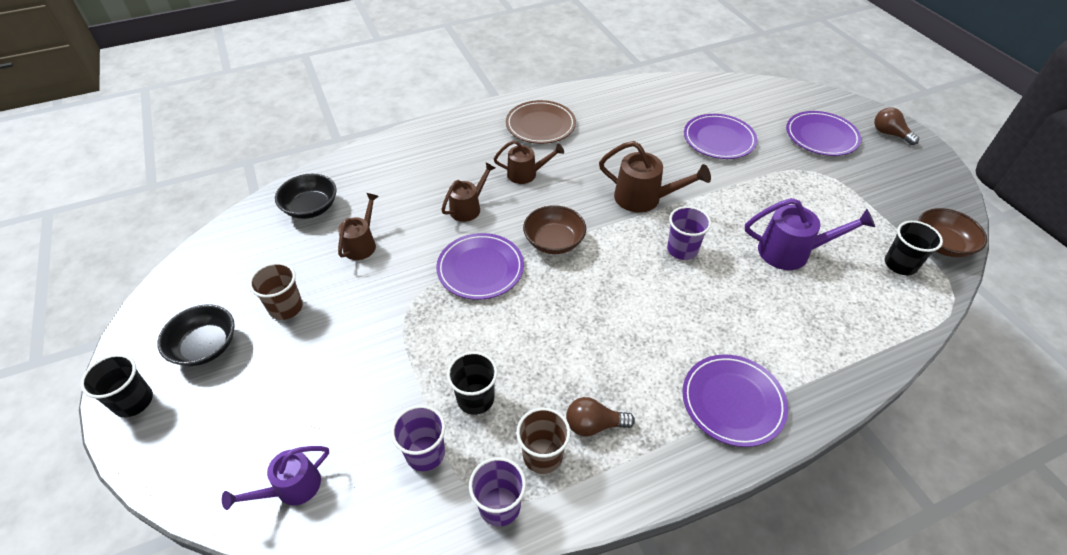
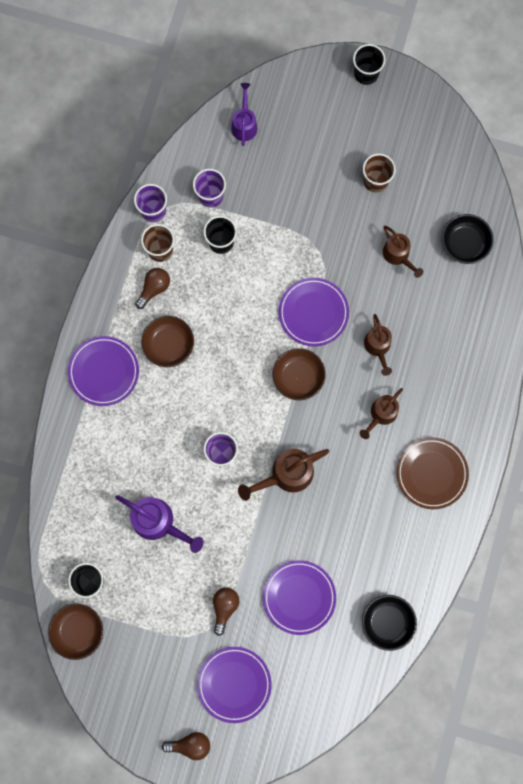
camera: 130 degrees right, 30 degrees up
(206, 347) = (379, 124): black bowl -> black bowl (387, 622)
(637, 362) = (169, 345): none -> brown bowl
(786, 172) = (224, 607): none -> brown light bulb
(792, 252) = (159, 522): purple watering can -> purple watering can turned 105 degrees counterclockwise

